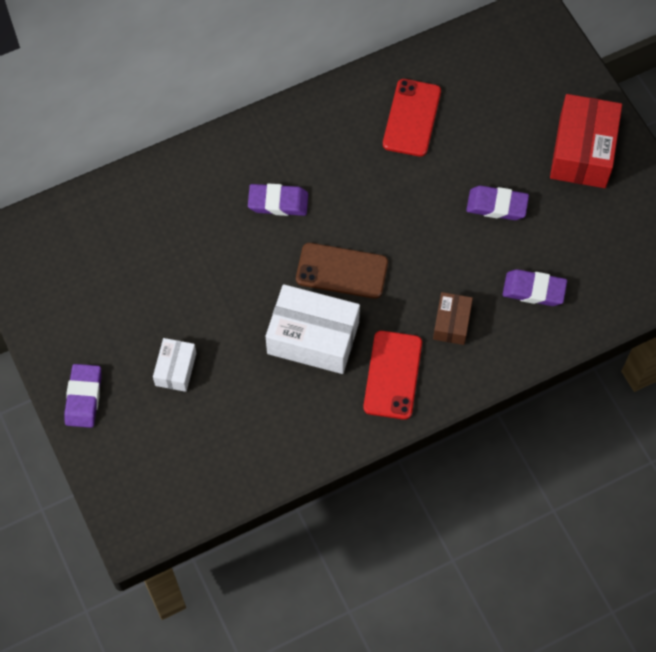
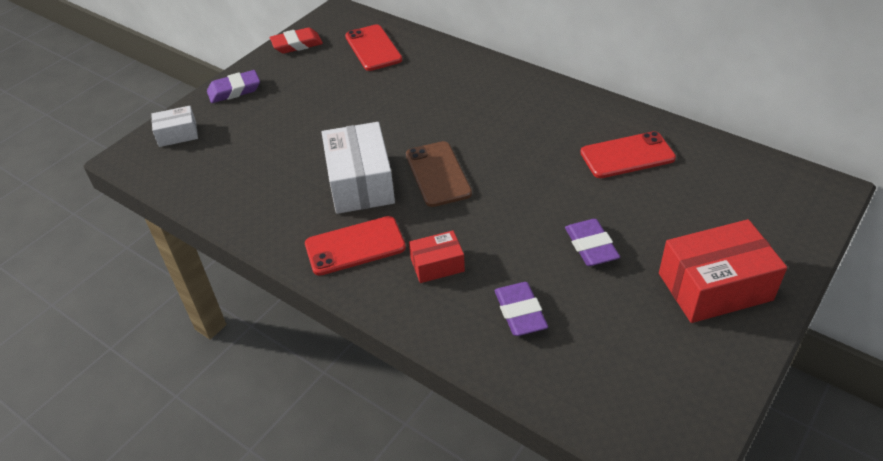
camera: 65 degrees right, 20 degrees down
(37, 306) = (297, 44): none -> red eraser
(100, 237) = (373, 48): none -> red phone
(175, 369) = (284, 122): white box -> white box (177, 134)
(278, 202) = (473, 115): purple eraser -> none
(451, 323) = (437, 265): brown box -> red box

